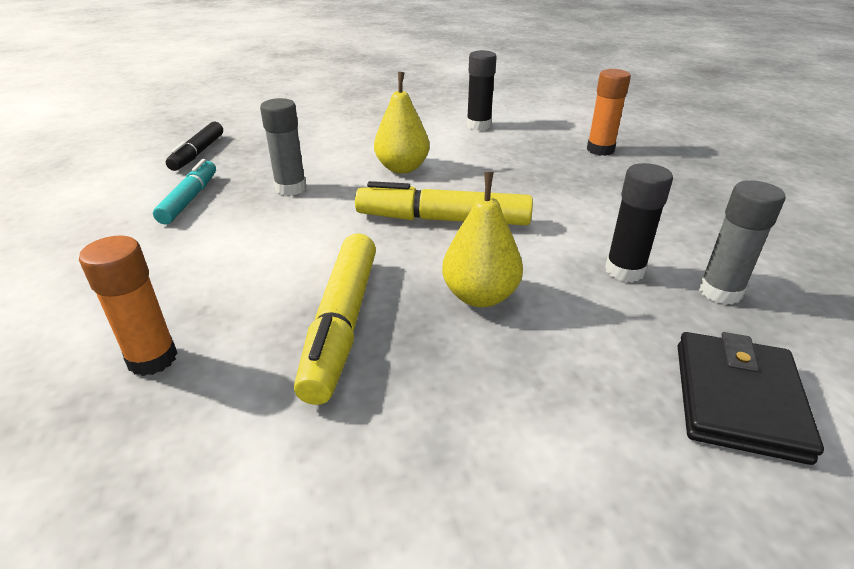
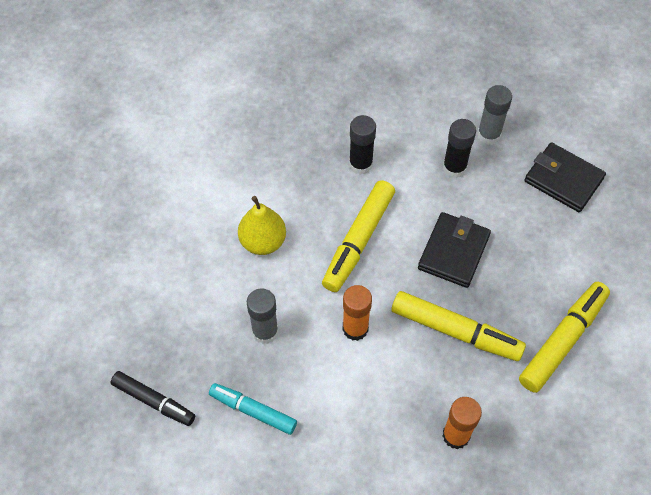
camera: 70 degrees left, 25 degrees up
(373, 470) = (563, 340): none -> yellow marker
(478, 125) = (200, 155): black glue stick -> black glue stick (360, 164)
(480, 296) = (453, 252): yellow pear -> black wallet
(600, 150) = (291, 93): orange glue stick -> orange glue stick (355, 328)

